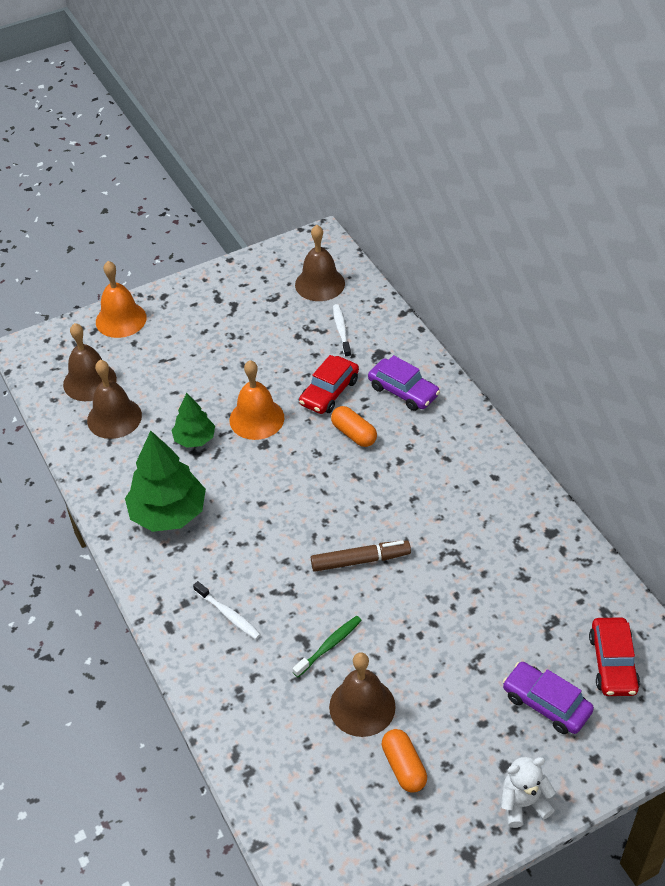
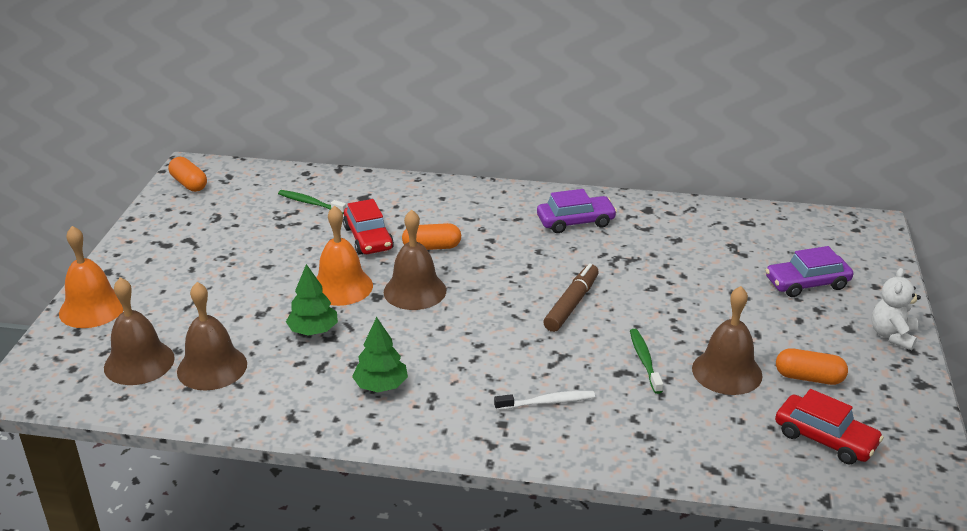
camera: 55 degrees left, 15 degrees down
(168, 513) = (381, 386): green tree -> green tree, size x0.57
(299, 254) = (189, 184): none -> orange capsule
(320, 284) = (241, 189): brown bell -> brown bell (415, 291)
(341, 331) = (310, 203): white toothbrush -> green toothbrush
(403, 391) = (420, 205): purple car -> purple car (575, 222)
(613, 663) = (796, 240): red car -> red car (825, 438)

